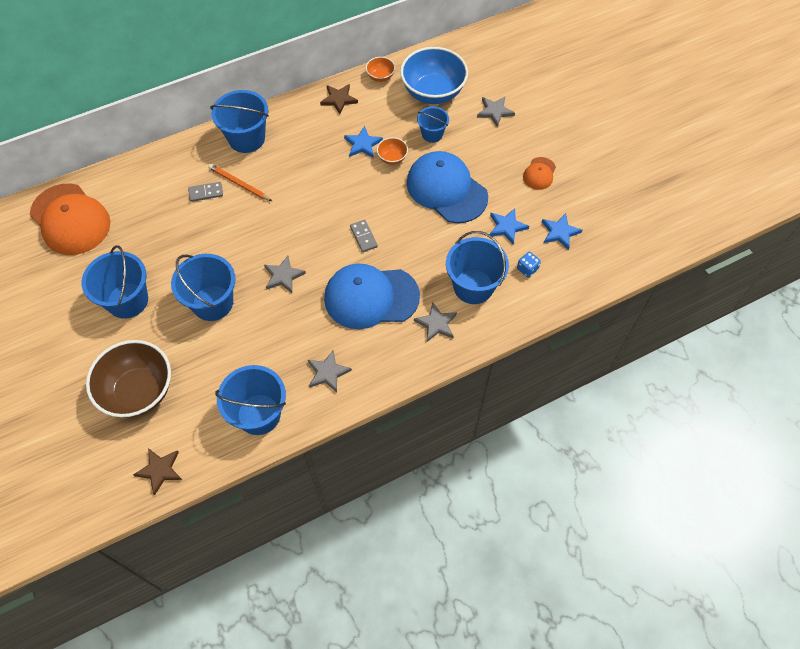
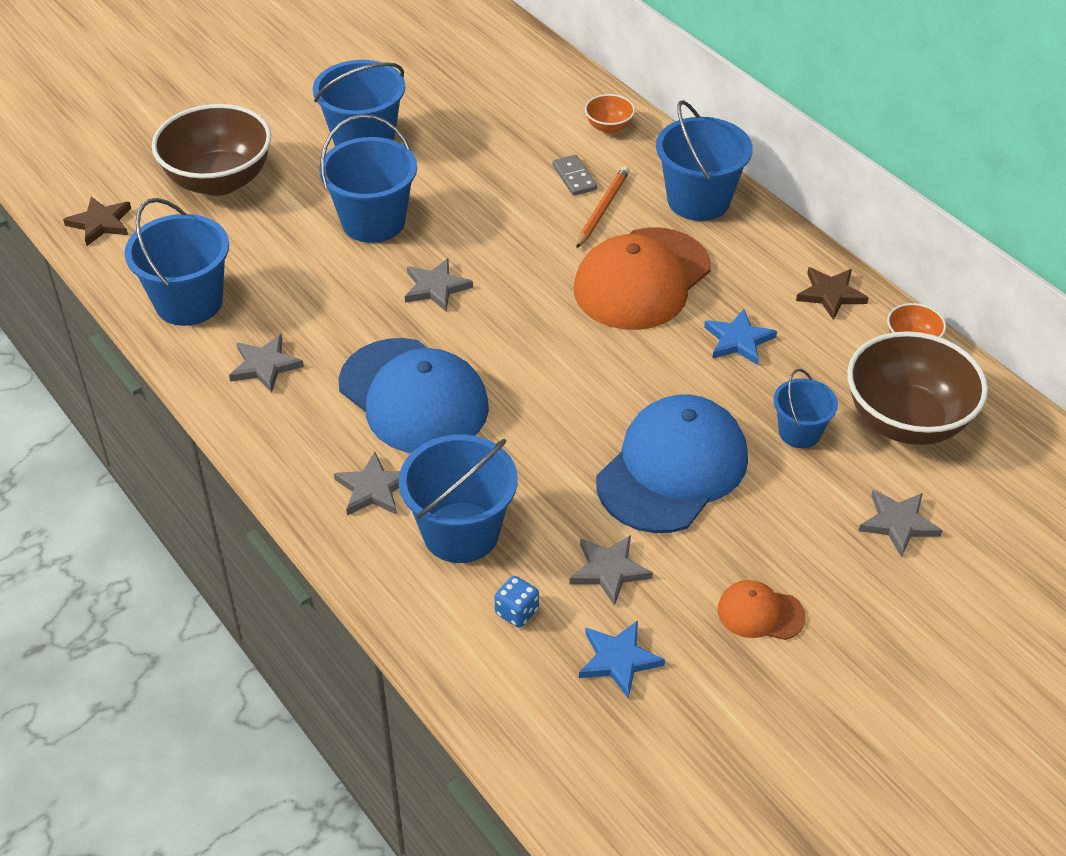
camera: 80 degrees right, 15 degrees down
(70, 219) = (489, 62): orange cap -> orange cap (642, 279)
(363, 237) = (535, 370): grey domino -> none
(371, 297) = (413, 397): blue cap -> blue cap turned 150 degrees clockwise
(392, 158) = (720, 383): orange bowl -> orange bowl (609, 127)
(433, 92) = (906, 421): blue bowl -> brown bowl
(507, 227) = (609, 570): blue star -> grey star

